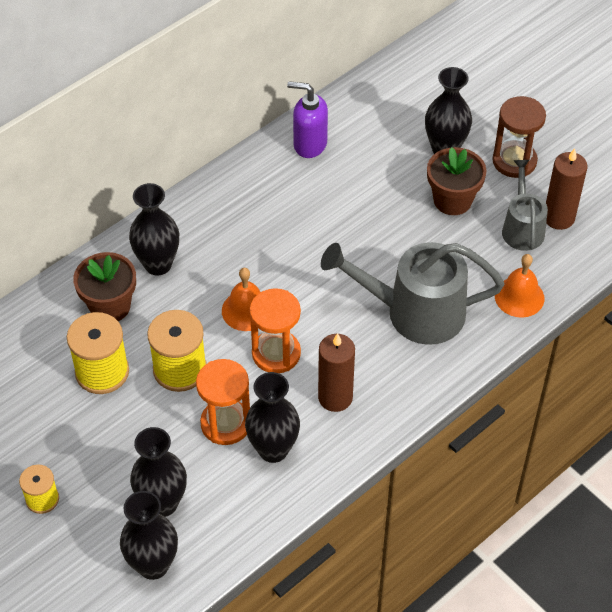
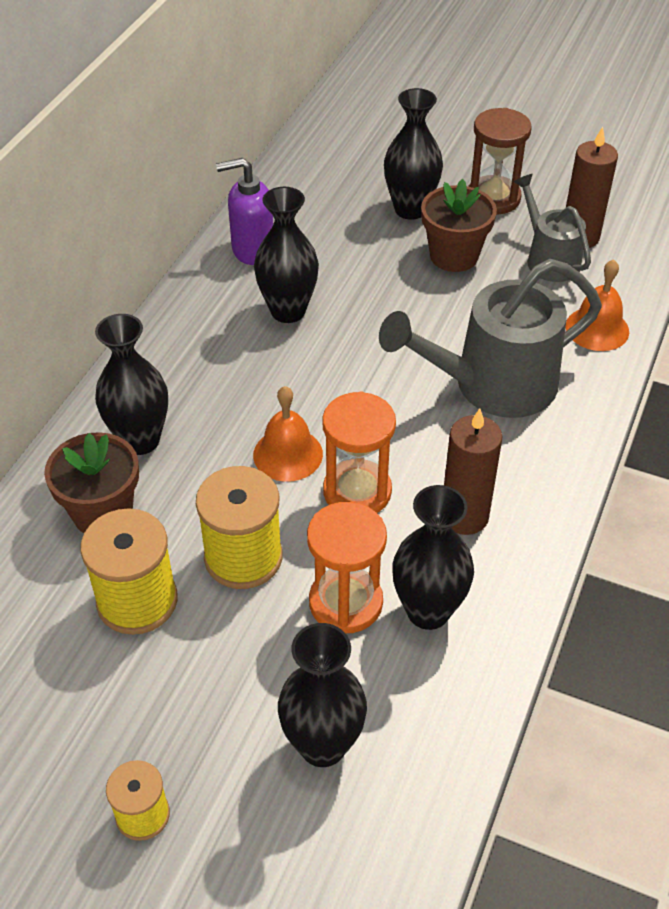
camera: 25 degrees left, 5 degrees down
(153, 565) = (361, 841): black vase -> black vase (288, 311)

